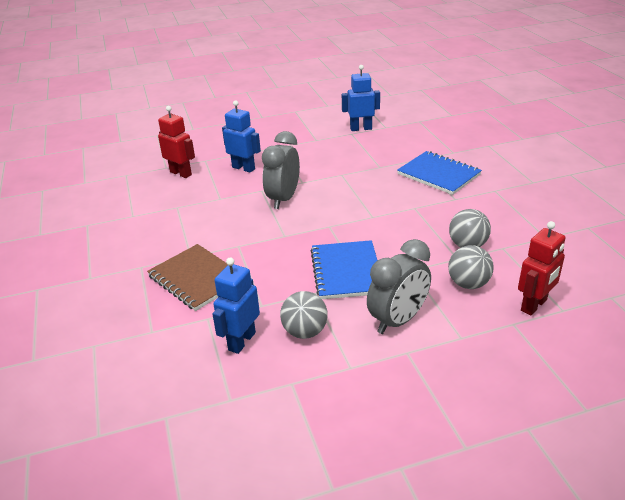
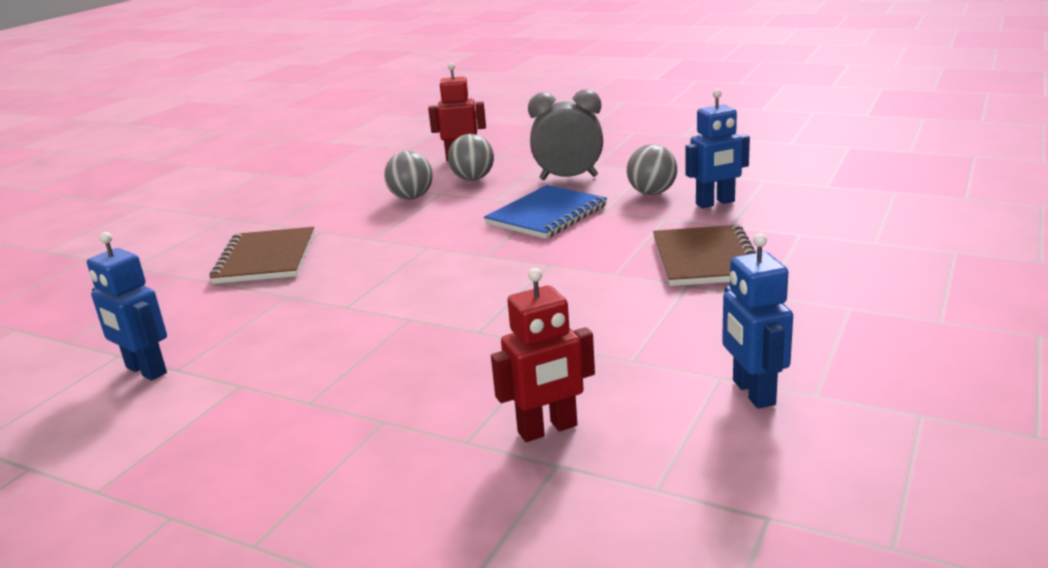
camera: 135 degrees left, 10 degrees down
(181, 173) = (548, 429): red robot -> red robot turned 105 degrees counterclockwise
(243, 168) = (437, 384): blue robot -> blue robot (753, 392)
(283, 199) = (475, 305): grey clock -> none
(438, 174) = (266, 258): blue notebook -> brown notebook

